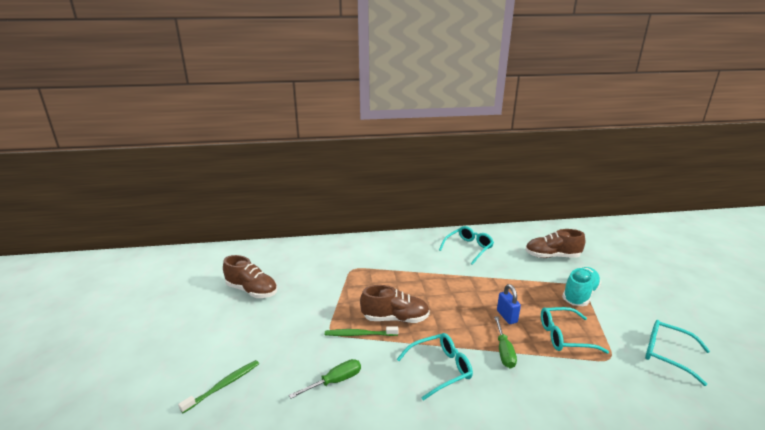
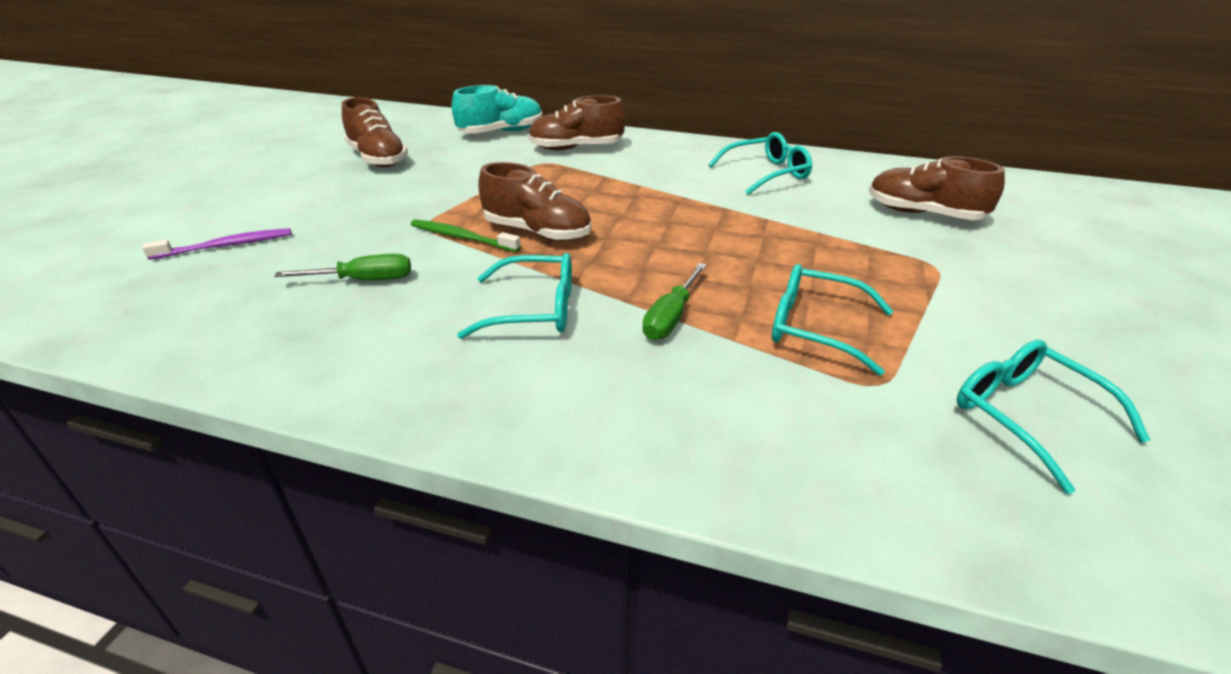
camera: 25 degrees right, 10 degrees up
(224, 385) = (226, 246): green toothbrush -> purple toothbrush
(361, 254) = (576, 148): none -> brown shoe
(507, 316) = (732, 274): blue padlock -> none
(579, 295) = (920, 278): turquoise shoe -> turquoise shoe (501, 132)

